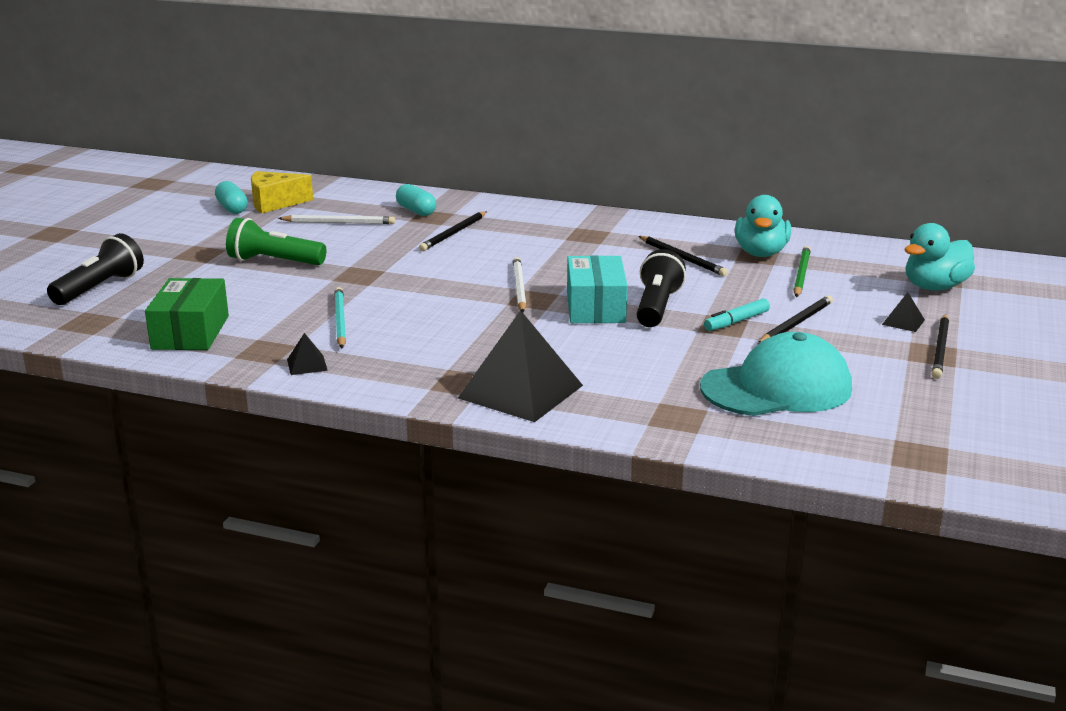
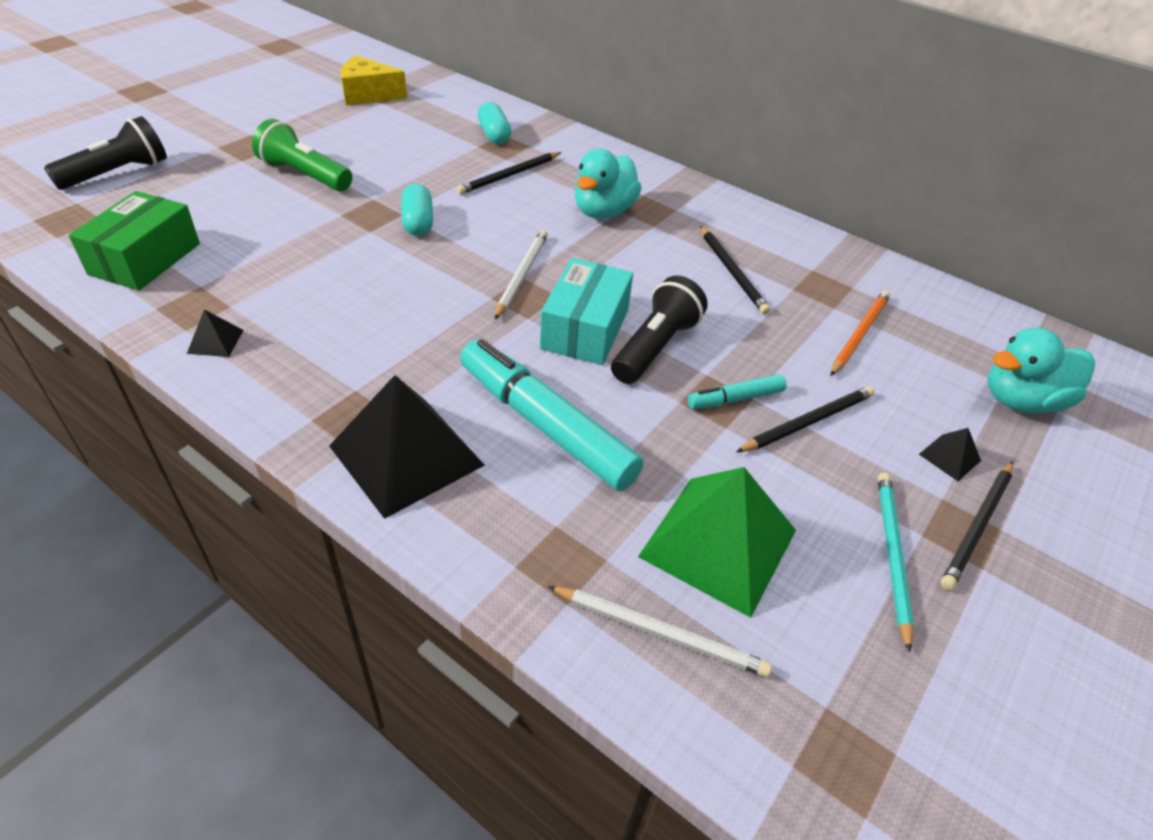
camera: 15 degrees right, 20 degrees up
(232, 208) = (324, 93): turquoise capsule -> turquoise capsule (418, 222)
(339, 223) = (408, 134): white pencil -> white pencil (660, 633)
(340, 320) = (301, 279): turquoise pencil -> turquoise pencil (892, 555)
(609, 359) = (545, 425): none -> turquoise marker
(761, 253) = (828, 286): turquoise duck -> turquoise duck (603, 212)
(777, 388) = (719, 543): turquoise cap -> green pyramid
(801, 274) = (859, 334): green pencil -> orange pencil

